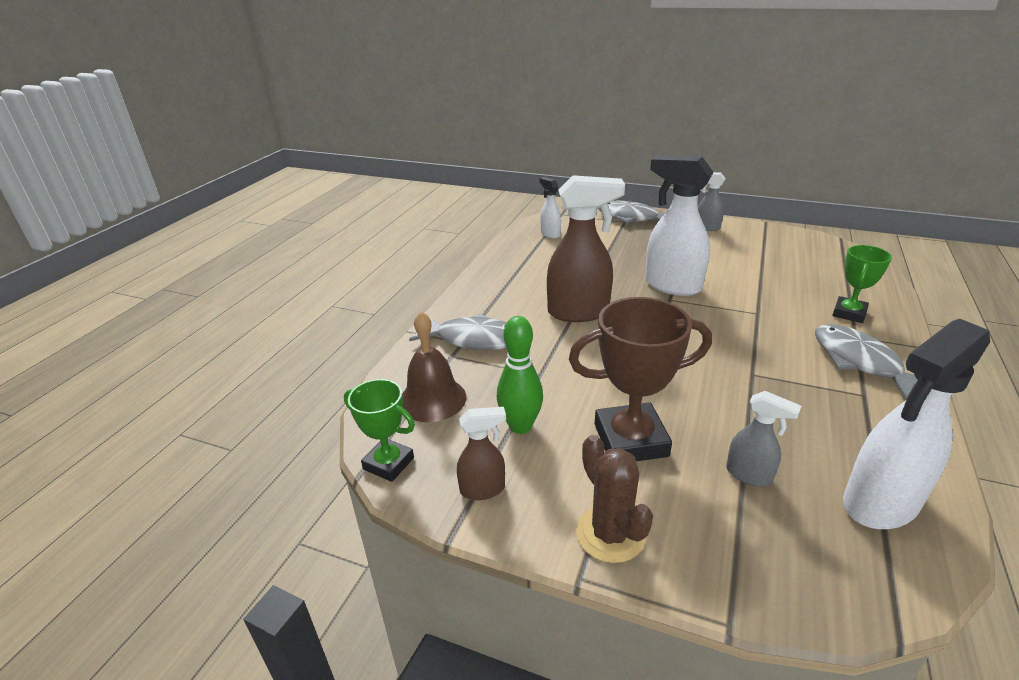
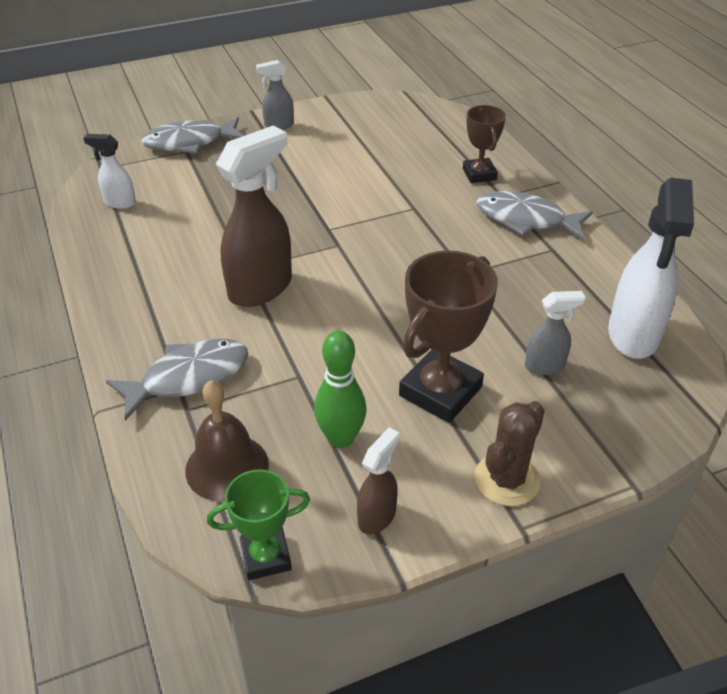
camera: 45 degrees left, 10 degrees up
(610, 534) = (506, 479): brown cactus -> brown cactus turned 75 degrees counterclockwise
(671, 286) = (315, 213): white spray bottle -> none
(849, 313) = (479, 174): green trophy -> brown trophy

